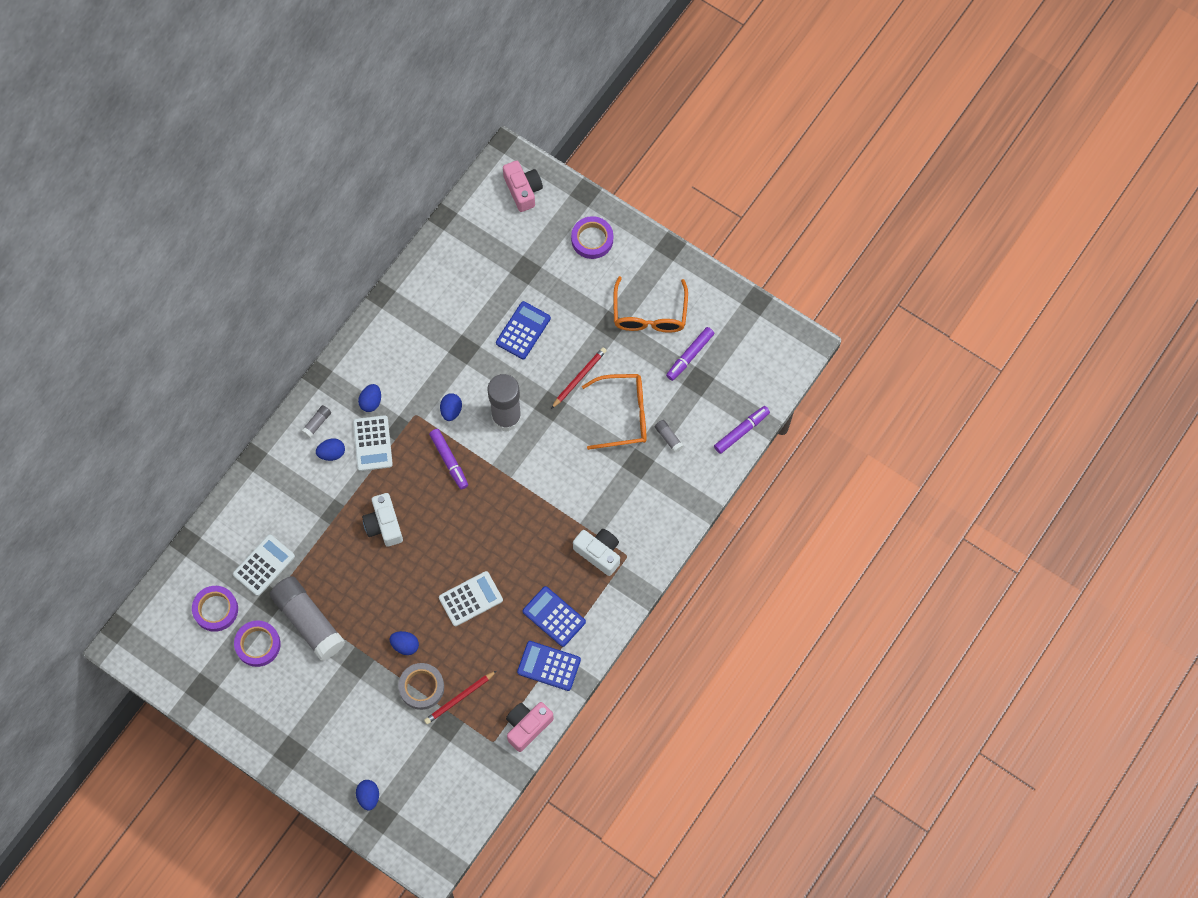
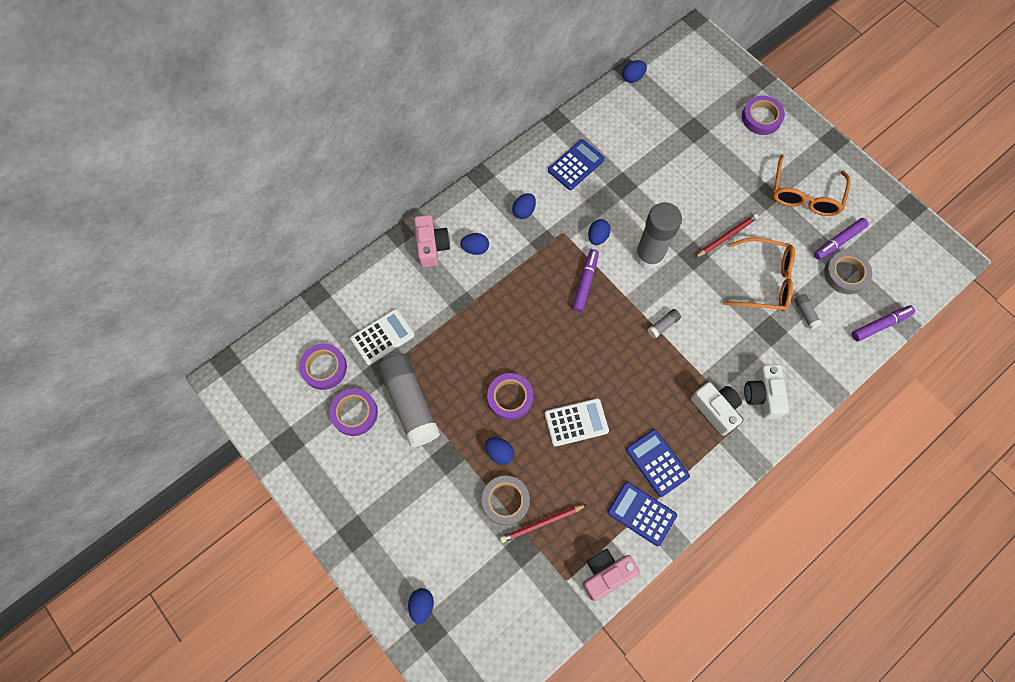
camera: 15 degrees right, 0 degrees up
(317, 423) = (469, 218): grey glue stick -> grey glue stick (663, 325)
(372, 443) = (516, 249): white calculator -> none
(384, 525) = (508, 327): white camera -> white camera (762, 395)
(402, 592) = (510, 398): none -> purple tape
(449, 460) = (585, 282): purple marker -> purple marker turned 150 degrees counterclockwise
(450, 226) = (632, 77): none -> blue egg
(523, 190) = (705, 63): pink camera -> pink camera (431, 246)
(523, 330) = (681, 181): blue calculator -> blue calculator (576, 165)
(701, 388) = (845, 274): none -> grey tape

